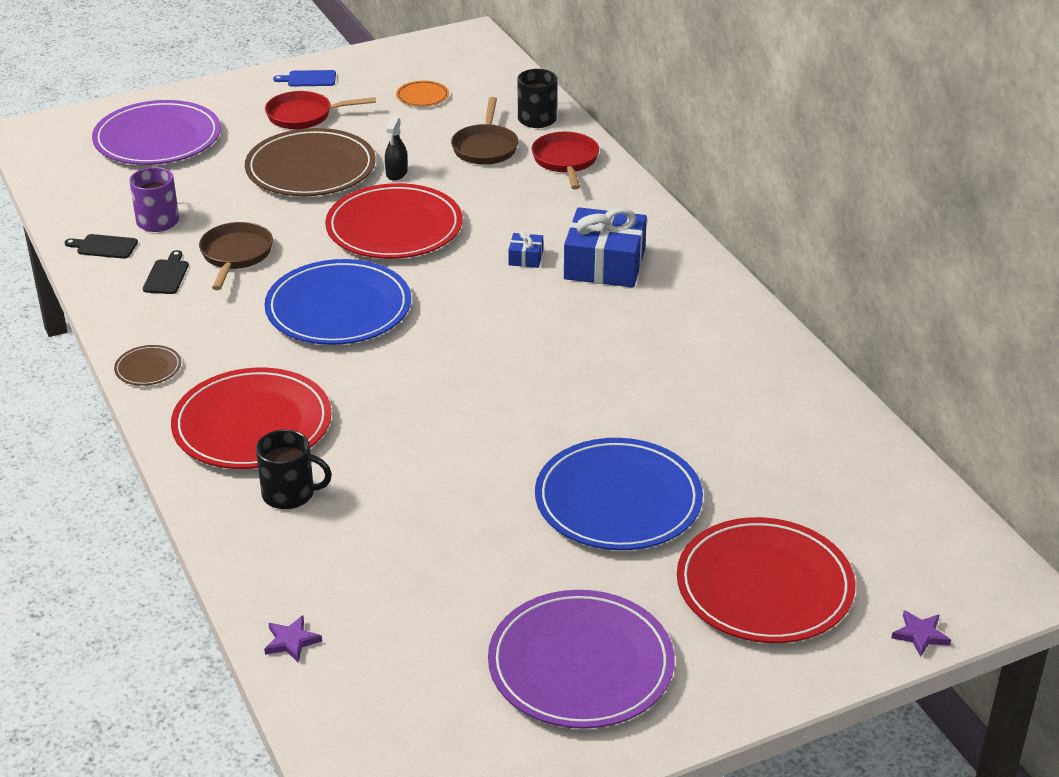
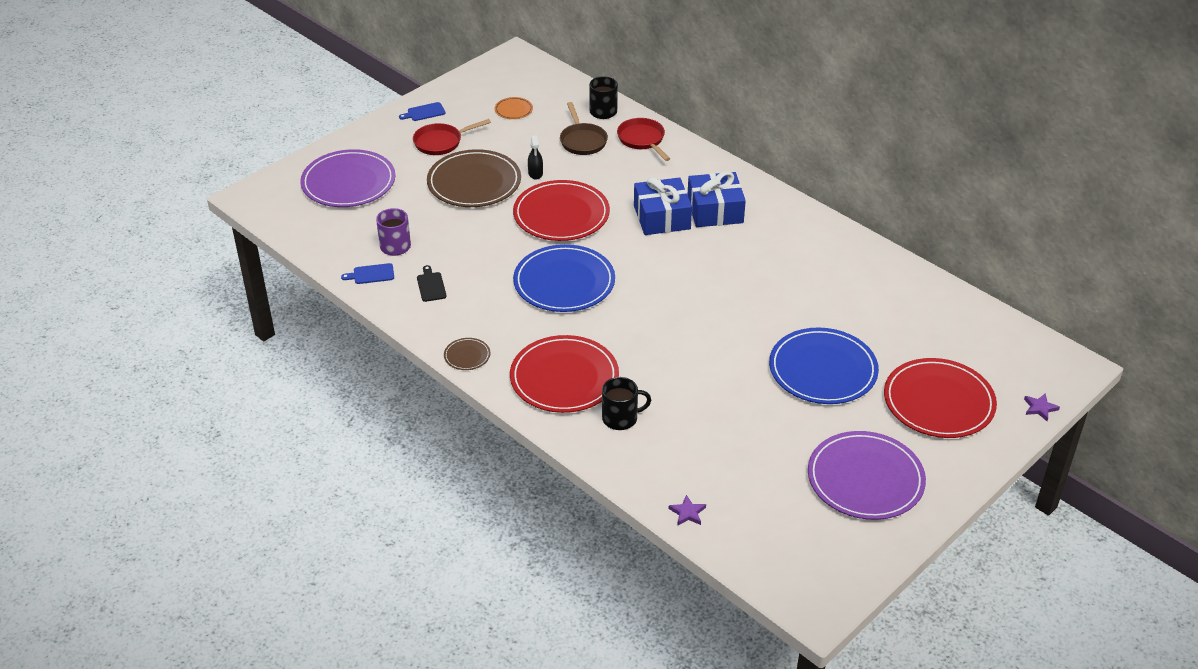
camera: 20 degrees left, 5 degrees up
(104, 247) = (371, 274): black cutting board -> blue cutting board
(235, 255) = (468, 260): brown pan -> none
(525, 258) = (662, 217): blue gift -> blue gift, size x2.25

